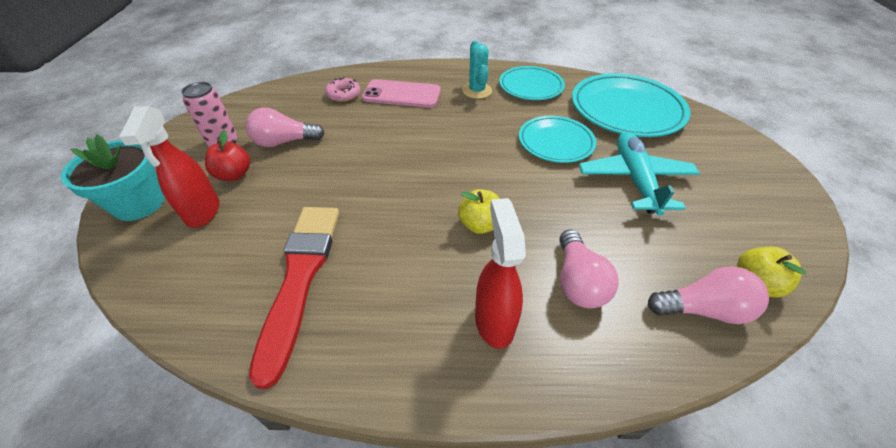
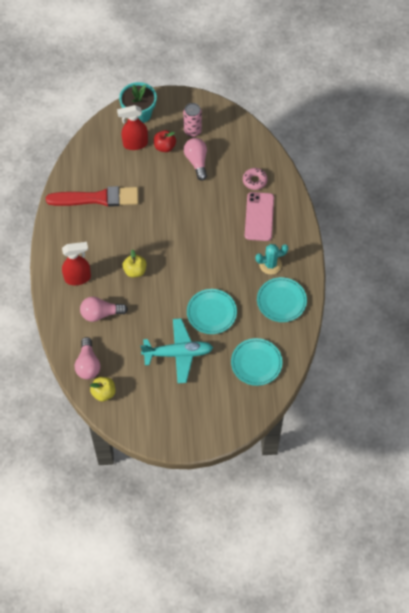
camera: 85 degrees right, 15 degrees up
(626, 110) = (256, 363): turquoise plate -> turquoise plate, size x0.62

